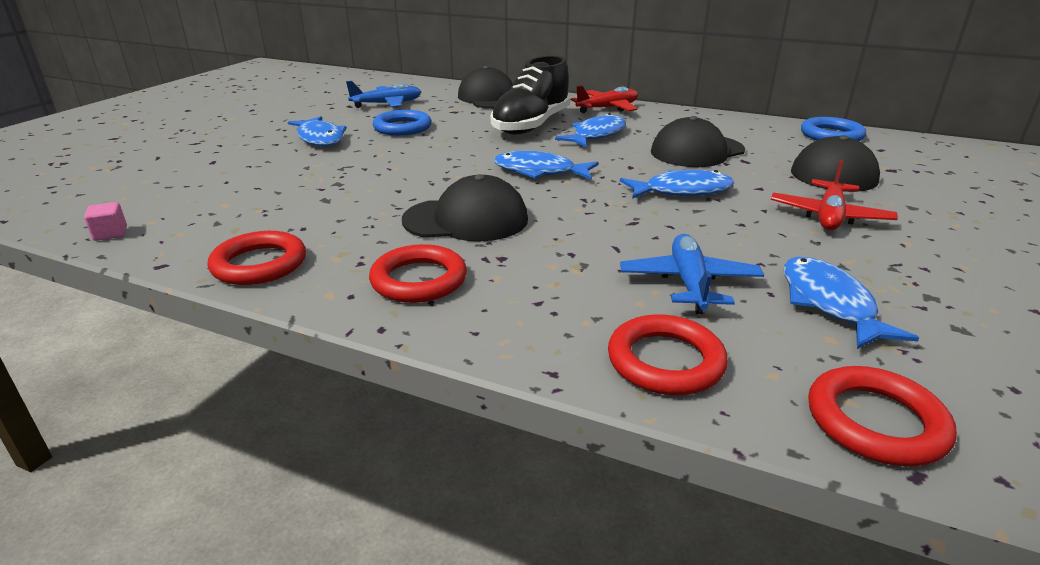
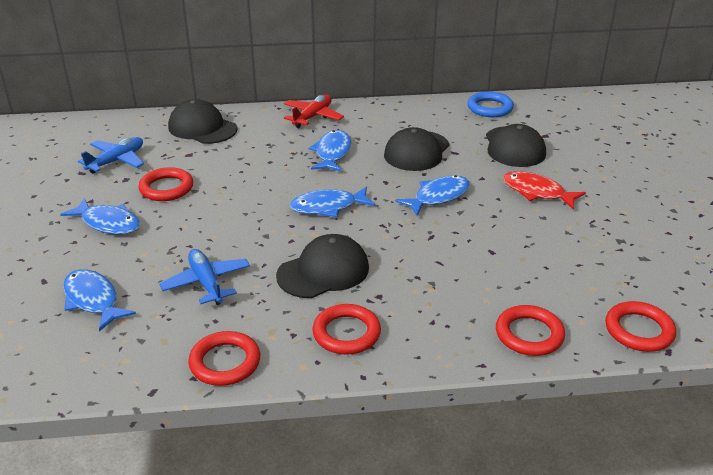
camera: 30 degrees left, 5 degrees up
(110, 233) = (67, 382): pink cube -> none
(402, 128) = (166, 188): blue ring -> red ring
(531, 125) = (272, 155): black shoe -> none
(689, 283) = (501, 276): blue plane -> blue plane (206, 283)
(829, 216) = (537, 192): red plane -> red fish
(829, 303) = (578, 263): blue fish -> blue fish (93, 300)

